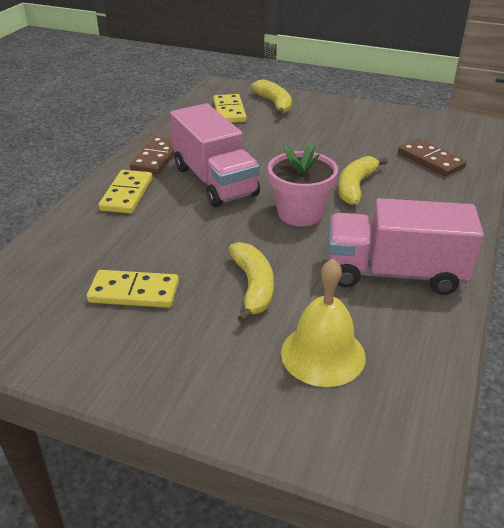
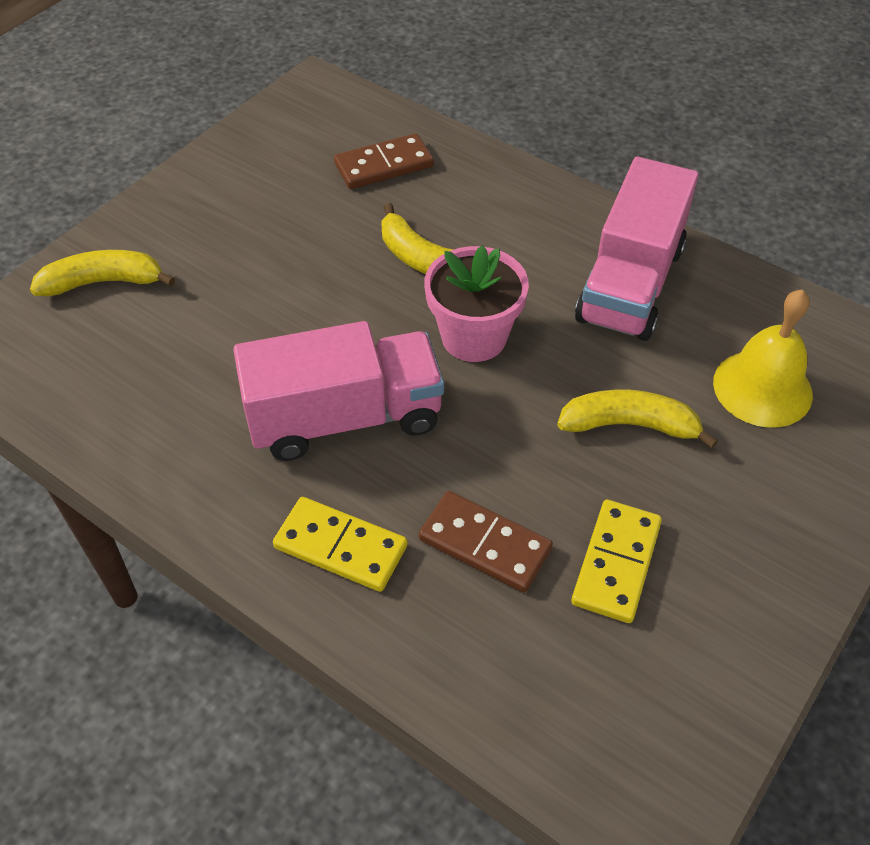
camera: 75 degrees left, 15 degrees up
(156, 158) = (227, 488): brown domino -> brown domino (484, 544)
(229, 111) = (97, 350): yellow domino -> none

